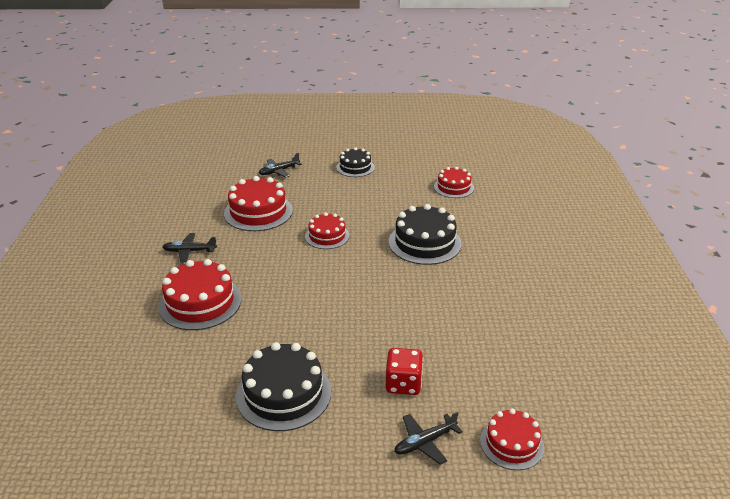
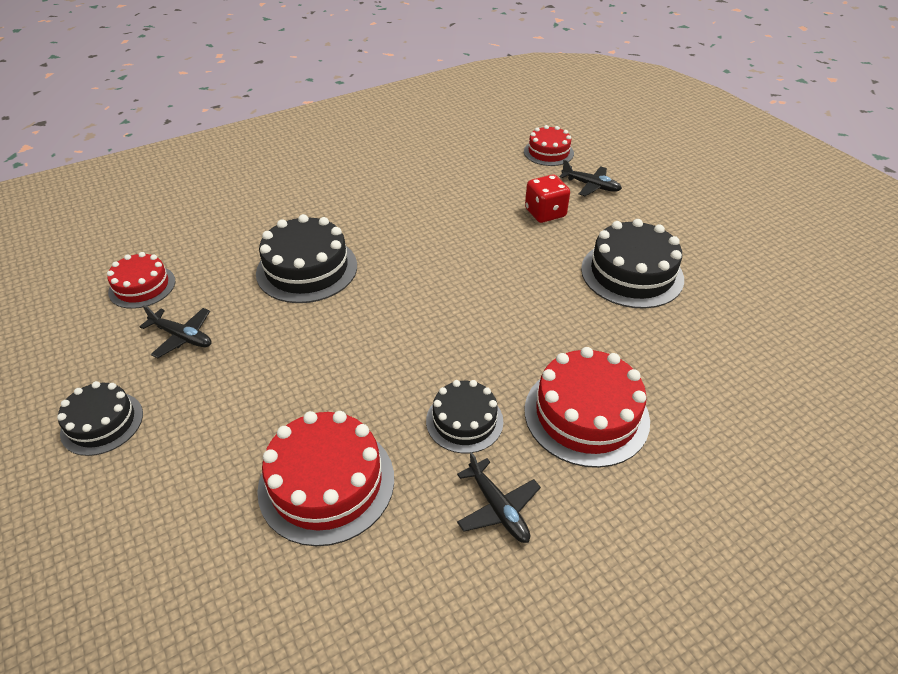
camera: 120 degrees left, 10 degrees up
(246, 260) = (464, 421): none -> black cake
(279, 171) = (153, 539): black plane -> black plane (182, 337)
(327, 236) = (347, 362): red cake -> none

